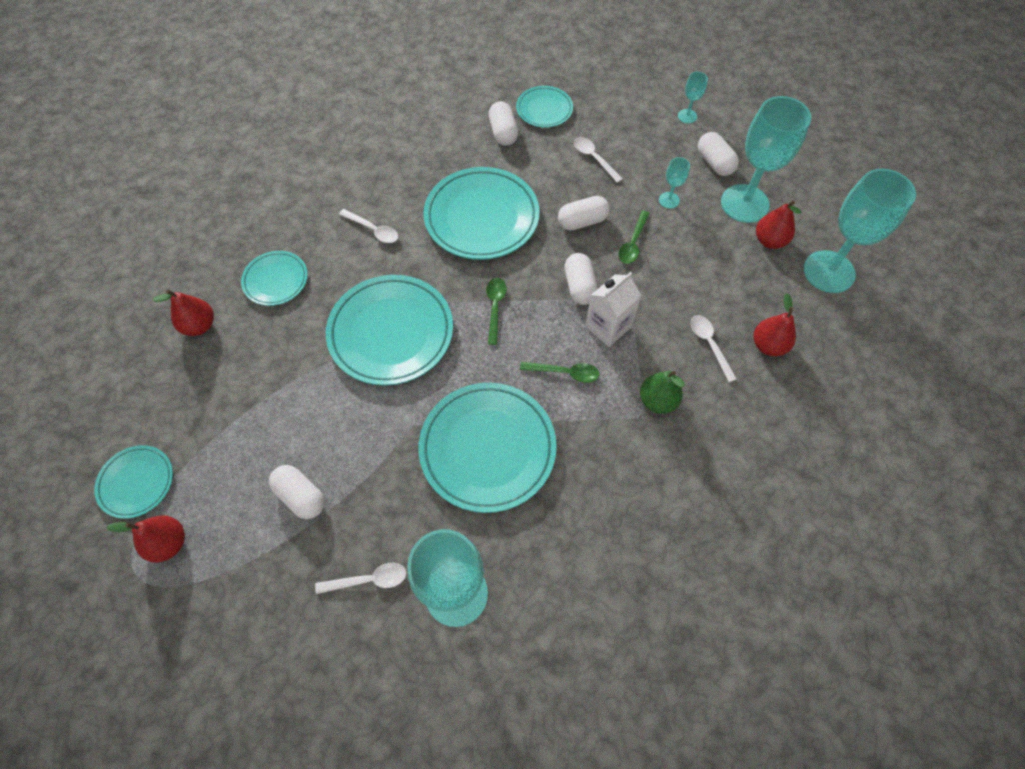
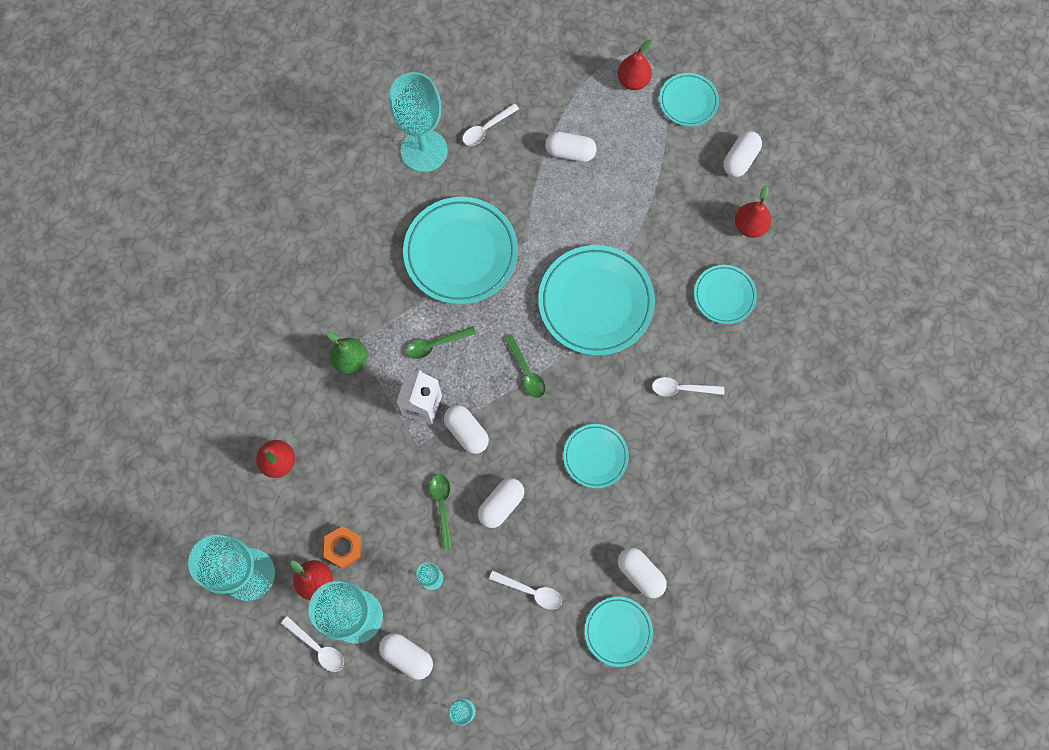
camera: 150 degrees right, 10 degrees up
(148, 391) = (740, 160): none -> white capsule
(481, 217) = (595, 456): turquoise plate -> turquoise plate, size x0.54
(709, 344) = (329, 435): white spoon -> white spoon (318, 647)
(734, 253) = (344, 548): none -> orange nut

